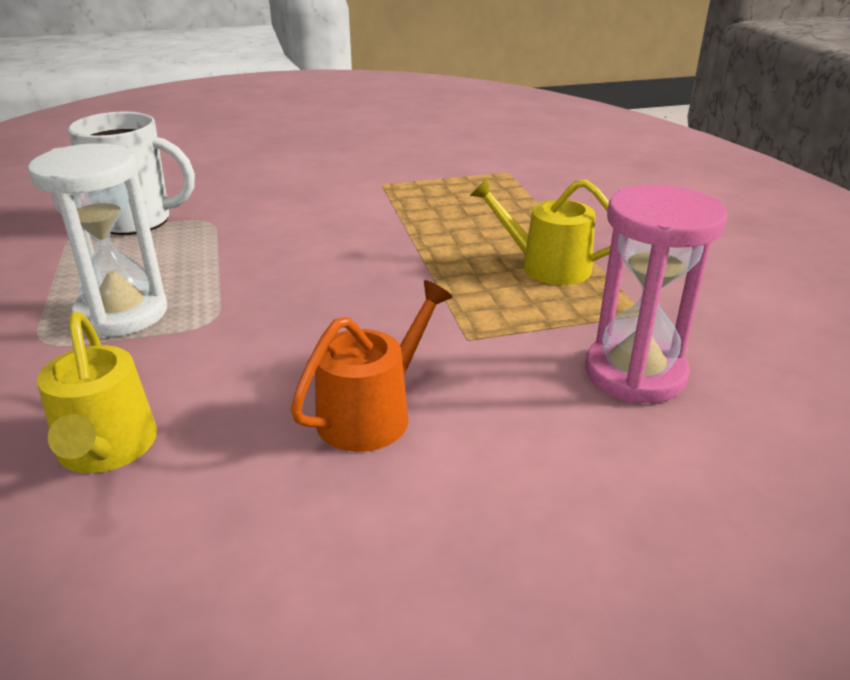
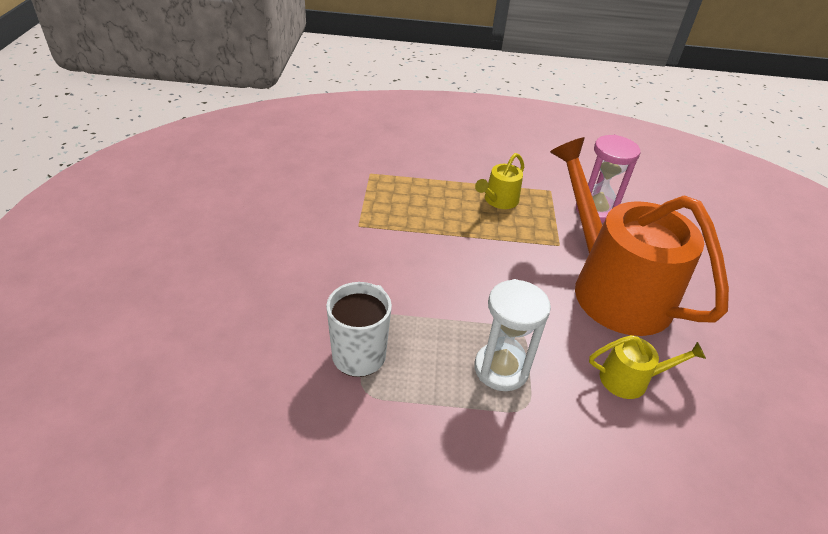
camera: 75 degrees left, 10 degrees up
(372, 413) = (613, 288): orange watering can -> orange watering can, size x2.39

